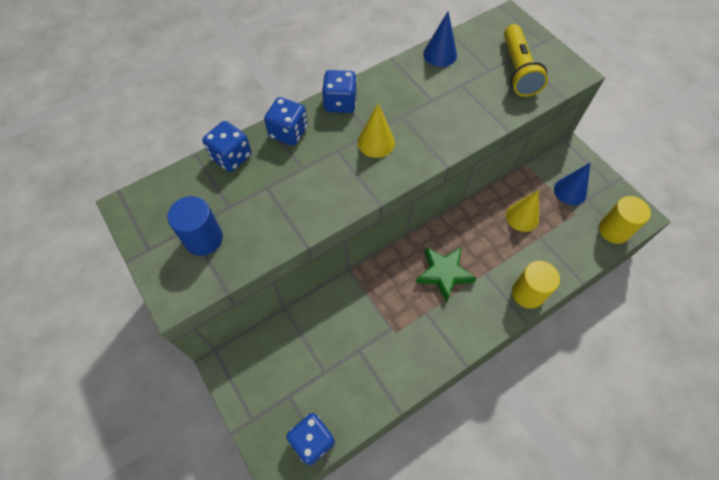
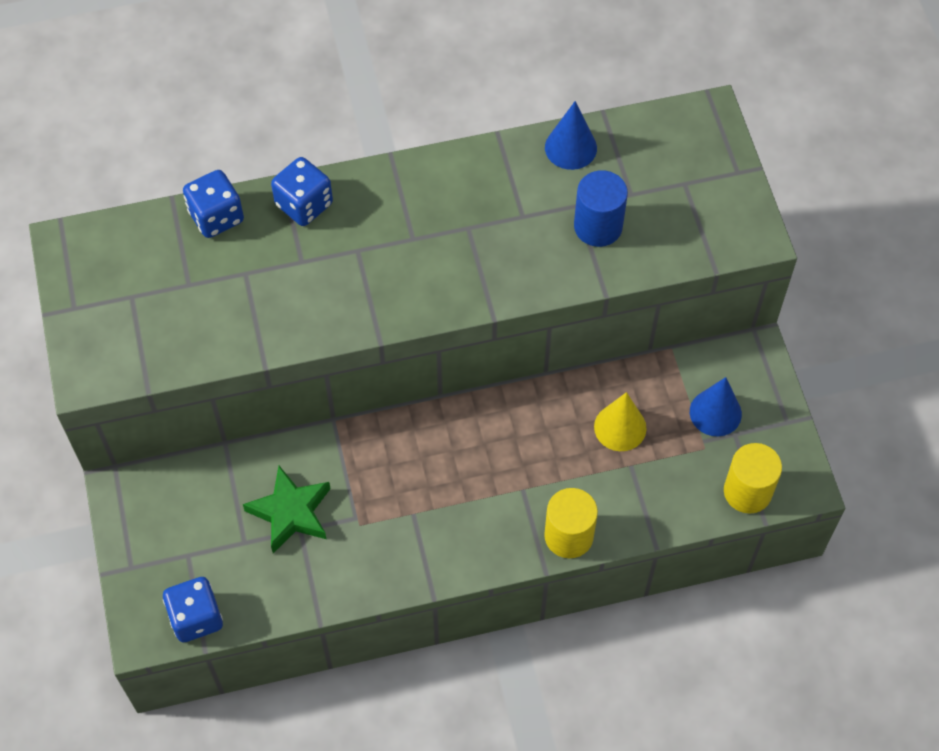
camera: 20 degrees right, 0 degrees up
(203, 239) = (144, 316): blue cylinder -> blue cylinder (598, 226)
(340, 103) = (392, 182): blue dice -> none
(376, 142) = (414, 255): yellow cone -> none
(444, 273) = (463, 470): green star -> green star (291, 512)
(517, 70) = (671, 207): yellow flashlight -> none

